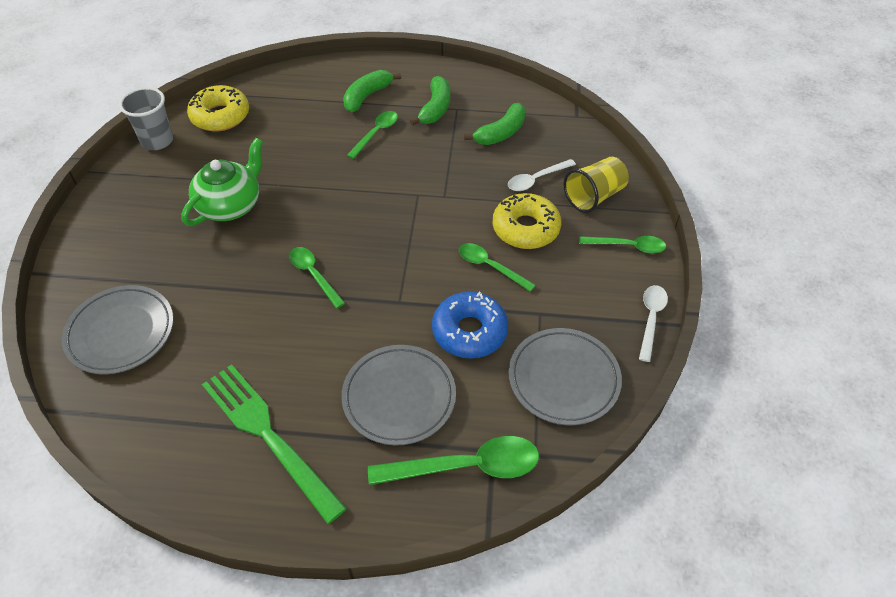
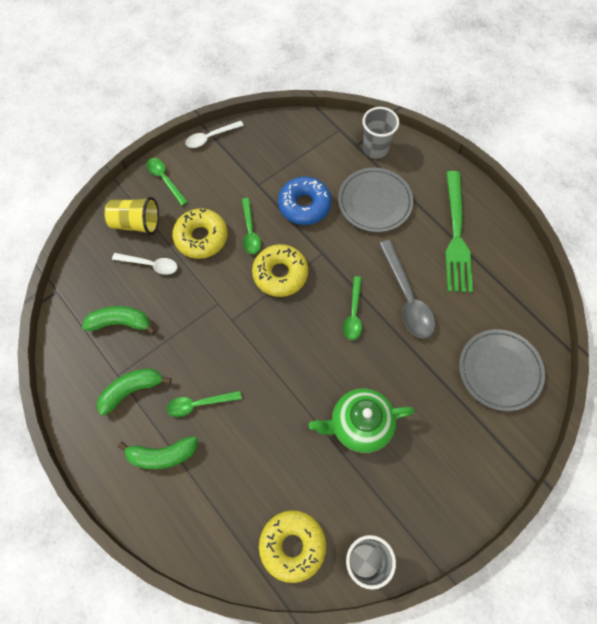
camera: 135 degrees left, 15 degrees up
(272, 327) = (407, 297): none -> grey spoon
(418, 255) = (280, 274): none -> yellow donut
(466, 466) = (375, 148): green spoon -> grey cup
(563, 379) = (288, 147): grey plate -> none

